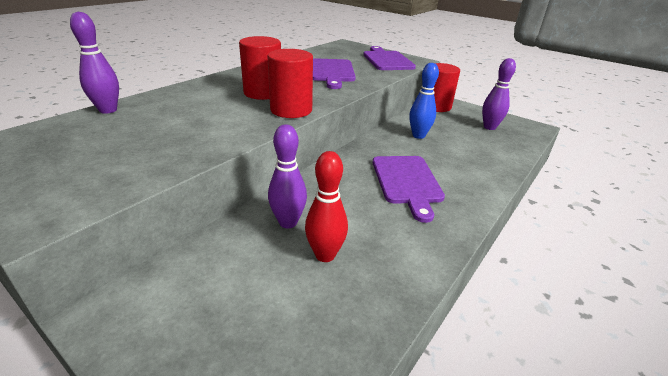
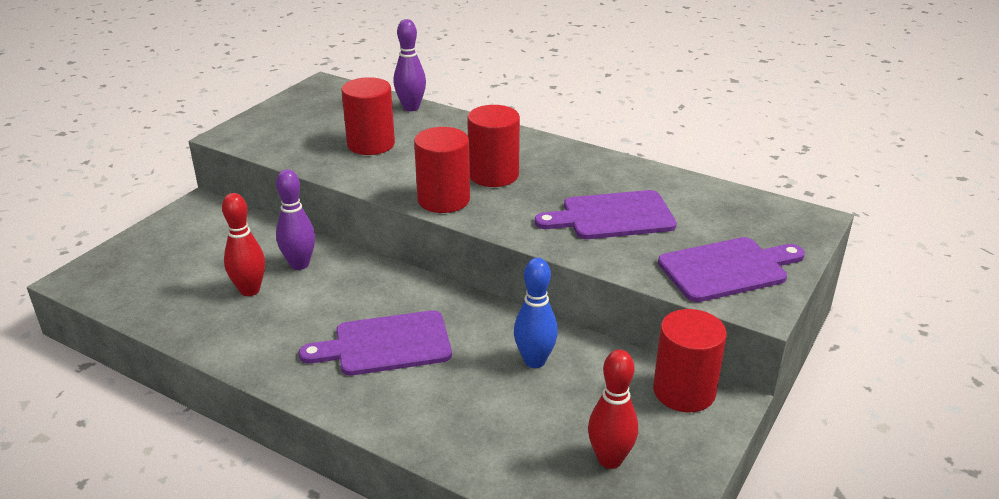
camera: 85 degrees right, 0 degrees up
(168, 131) = (371, 144): none -> red cylinder
(489, 127) = (610, 459): purple bowling pin -> red bowling pin

